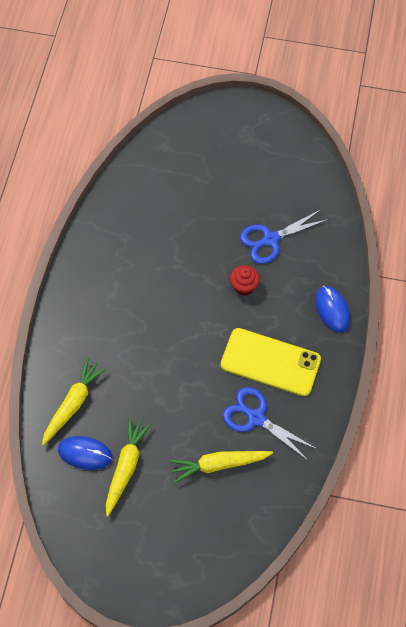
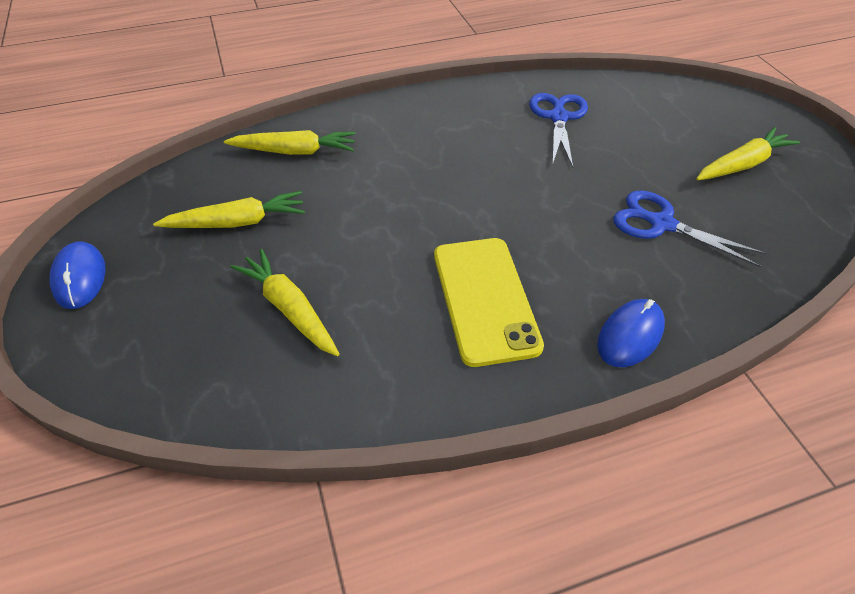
camera: 60 degrees right, 15 degrees down
(85, 453) = (237, 183): blue mouse -> blue mouse (80, 277)
(244, 286) = (569, 226): red cupcake -> none
(252, 162) = (742, 164): none -> yellow carrot
(256, 418) = (387, 320): blue scissors -> blue scissors (558, 117)

